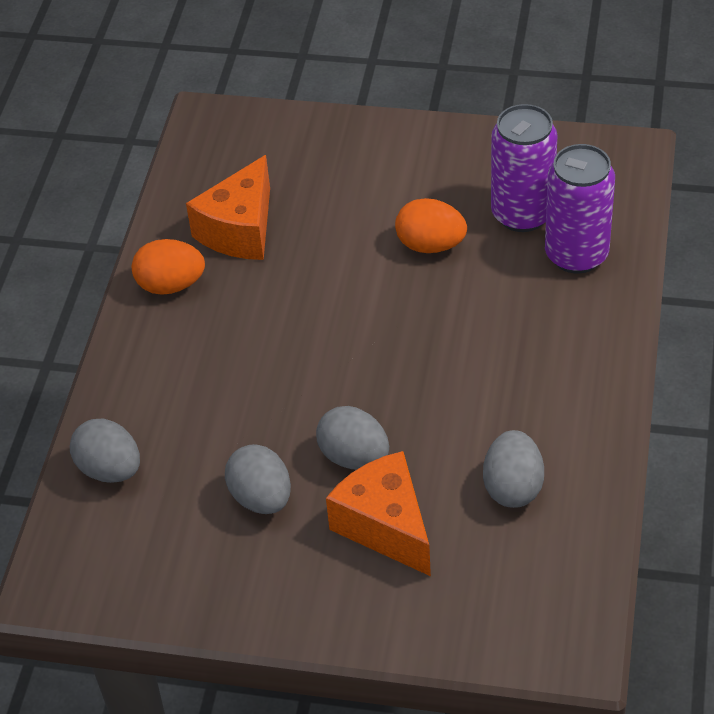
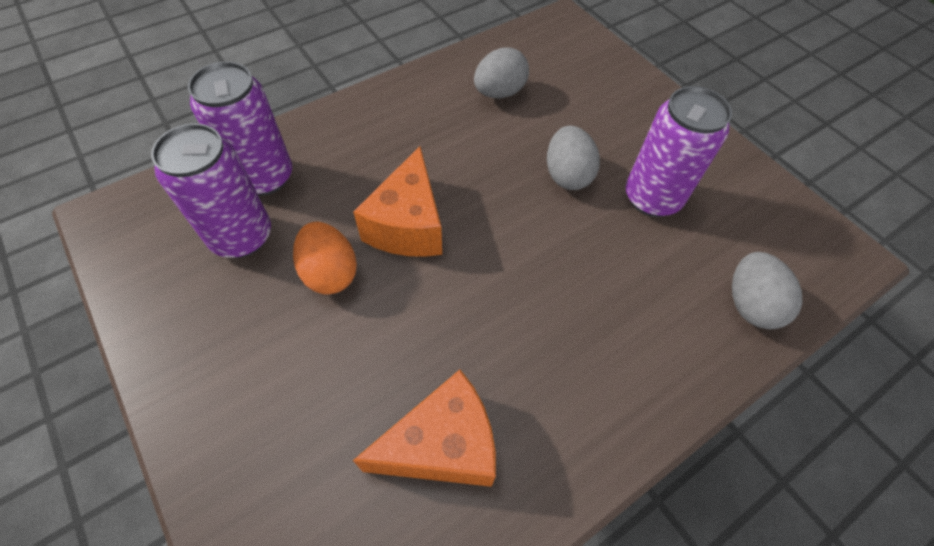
camera: 140 degrees left, 10 degrees up
(171, 285) = (562, 441): orange egg -> none
(261, 498) = (652, 198): grey egg -> purple can
(385, 526) = (592, 127): orange cheese -> orange cheese (408, 225)

